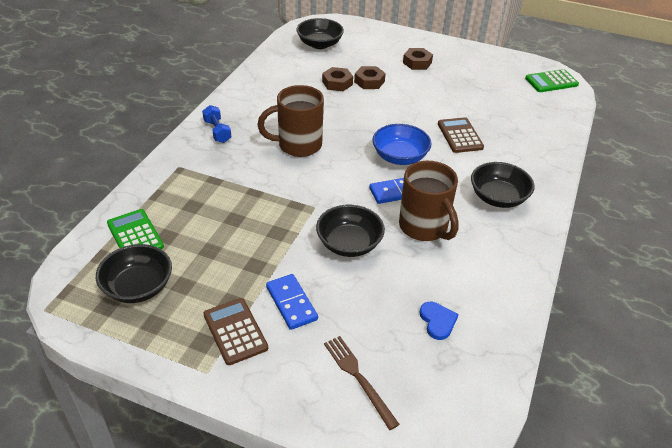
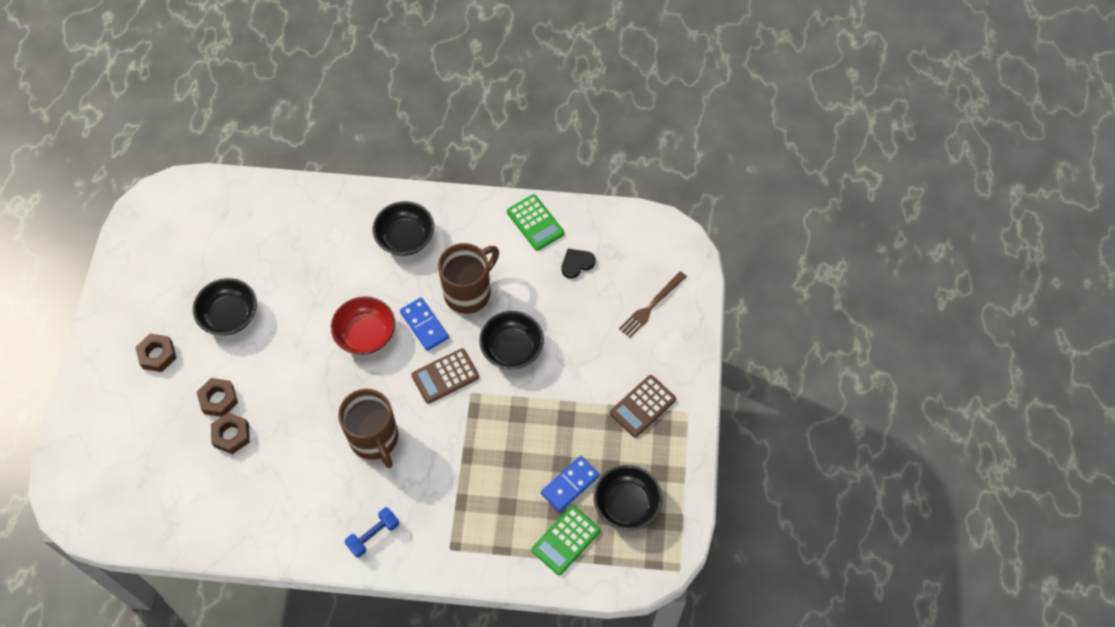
camera: 105 degrees left, 20 degrees up
(291, 303) = (598, 374): blue domino -> blue domino (570, 485)
(319, 44) = (133, 486): black bowl -> black bowl (229, 316)
(400, 157) = (366, 334): blue bowl -> red bowl
(437, 321) = (577, 263): blue heart -> black heart
(460, 136) = (310, 284): brown calculator -> brown calculator (445, 376)
(551, 82) = (170, 206): green calculator -> green calculator (535, 223)

